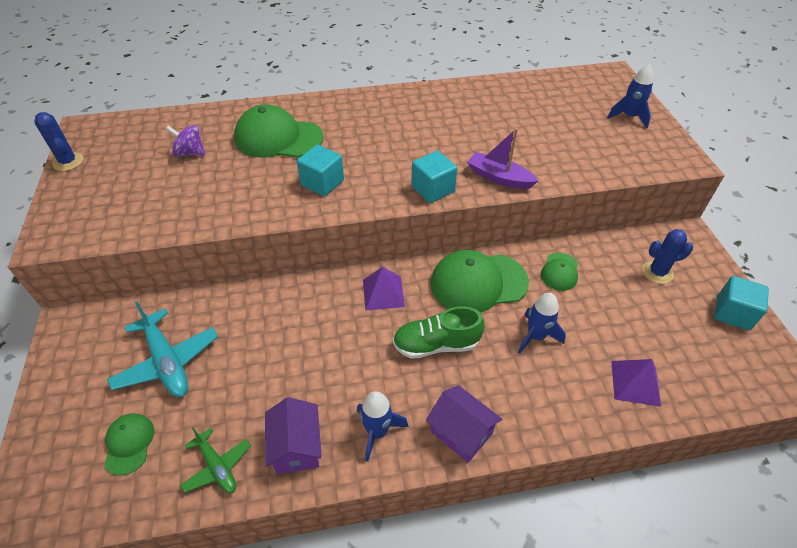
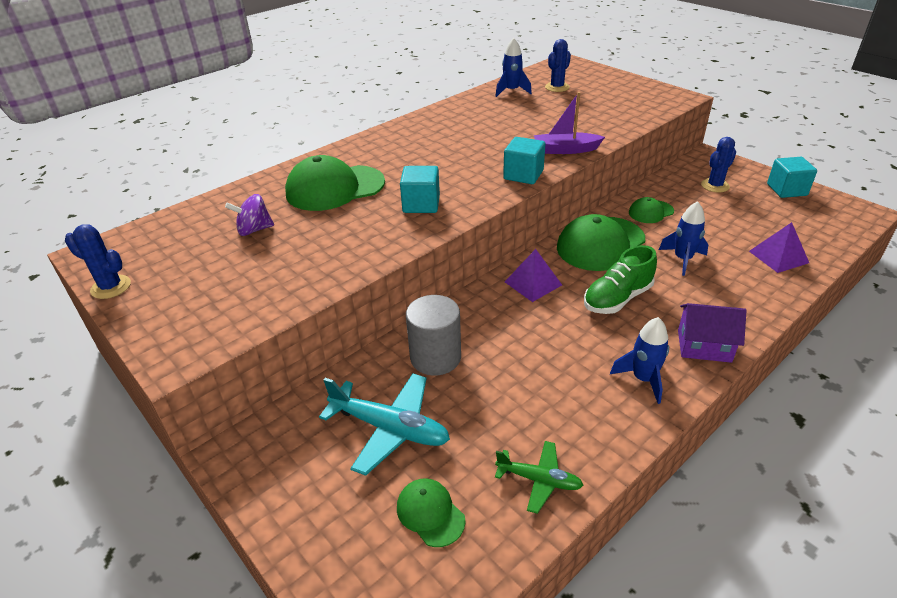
camera: 30 degrees left, 10 degrees down
(249, 320) = (435, 357): none -> grey cylinder
(297, 446) = (591, 425): purple house -> none
(559, 272) = (650, 212): green cap -> green cap turned 75 degrees clockwise
(570, 102) = (557, 87): none -> blue cactus
(629, 117) = (610, 84): blue rocket -> blue rocket (511, 91)

